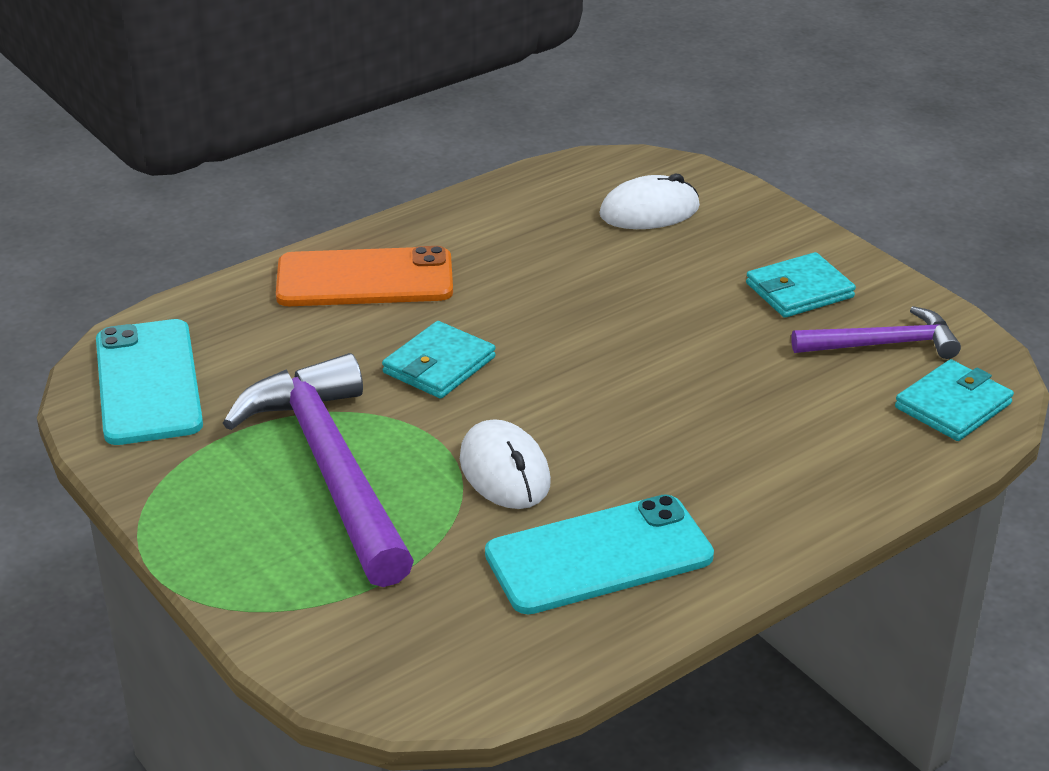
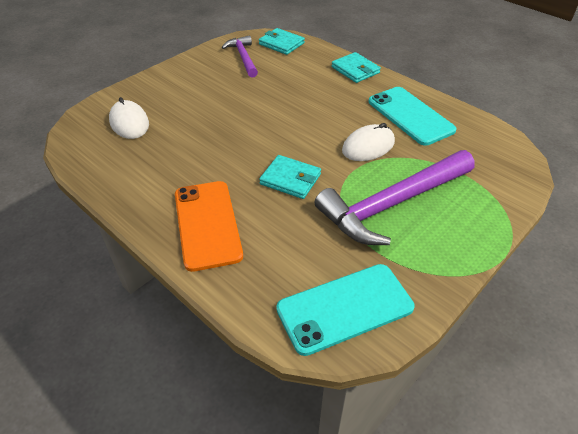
camera: 100 degrees left, 10 degrees up
(799, 290) = (204, 77): turquoise wallet -> turquoise wallet (355, 70)

